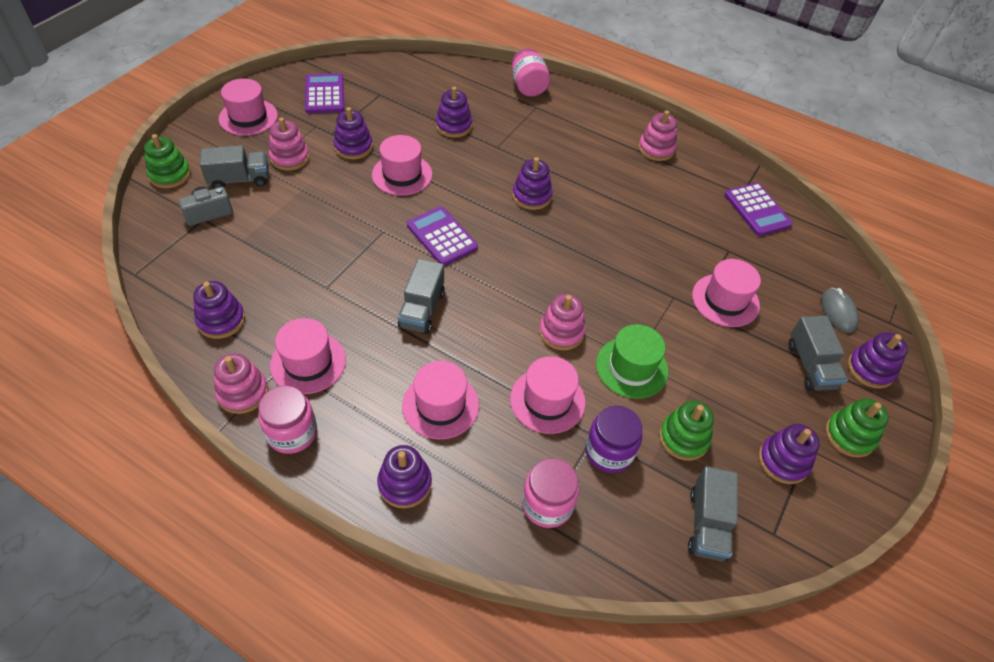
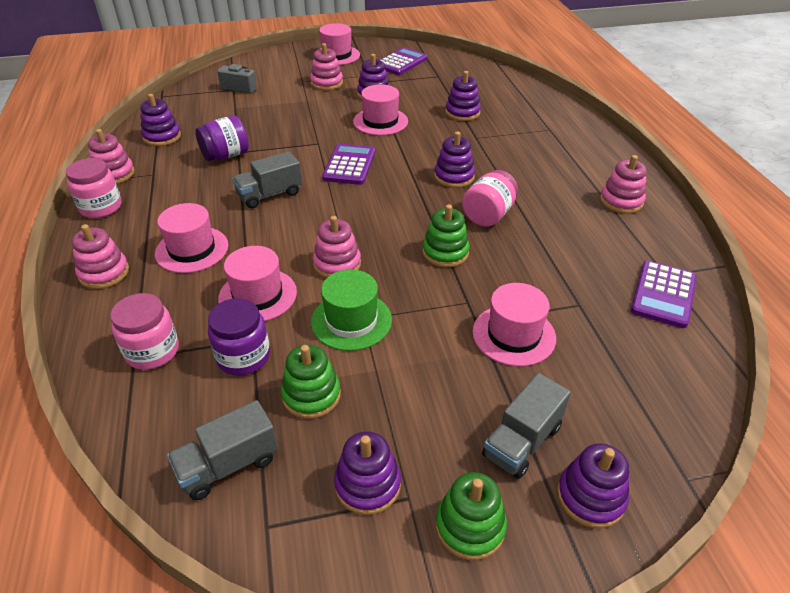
camera: 50 degrees right, 10 degrees down
(170, 175) = (251, 63): green stacking toy -> green stacking toy (445, 252)
(239, 179) = (282, 81): grey truck -> none
(308, 362) = (165, 181): pink hat -> none
(321, 298) = (226, 155): none -> purple jar
(405, 483) = (104, 273): purple stacking toy -> pink stacking toy
(528, 87) = (563, 115): pink jar -> pink jar (488, 215)
(838, 312) = (630, 425): grey mouse -> none

